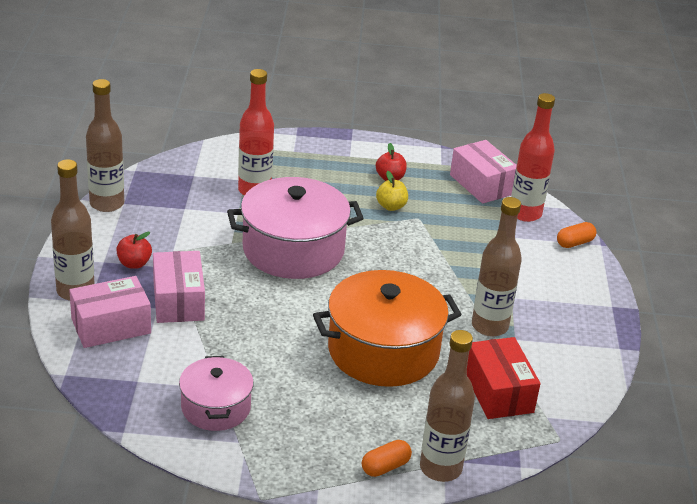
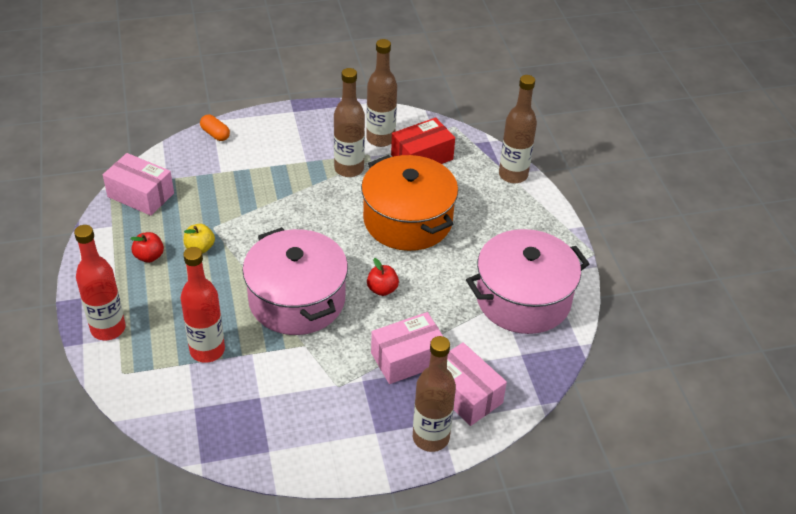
camera: 105 degrees left, 10 degrees up
(107, 204) = (276, 465): brown bottle -> brown bottle (380, 139)
(134, 264) = (368, 407): red apple -> red apple (382, 289)
(216, 407) = (523, 299): pink pot -> pink pot, size x1.73
(385, 467) = (527, 200): orange capsule -> none
(482, 184) = (140, 195): pink box -> pink box turned 75 degrees clockwise
(525, 213) = (180, 164): red bottle -> red bottle (108, 329)

